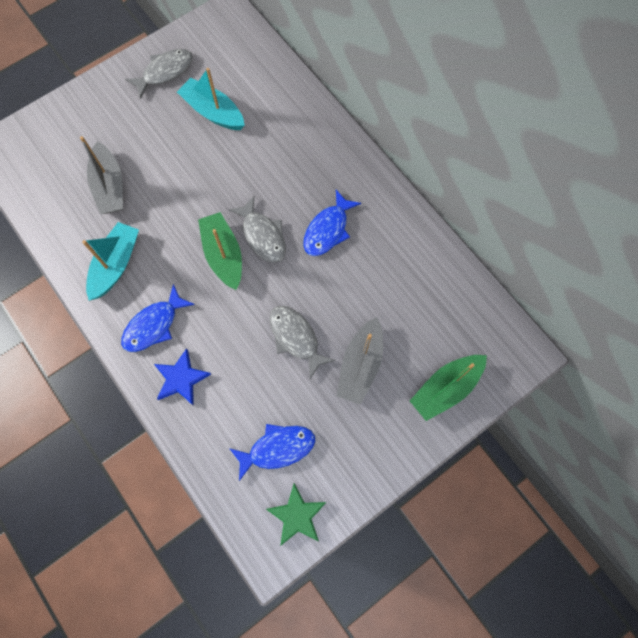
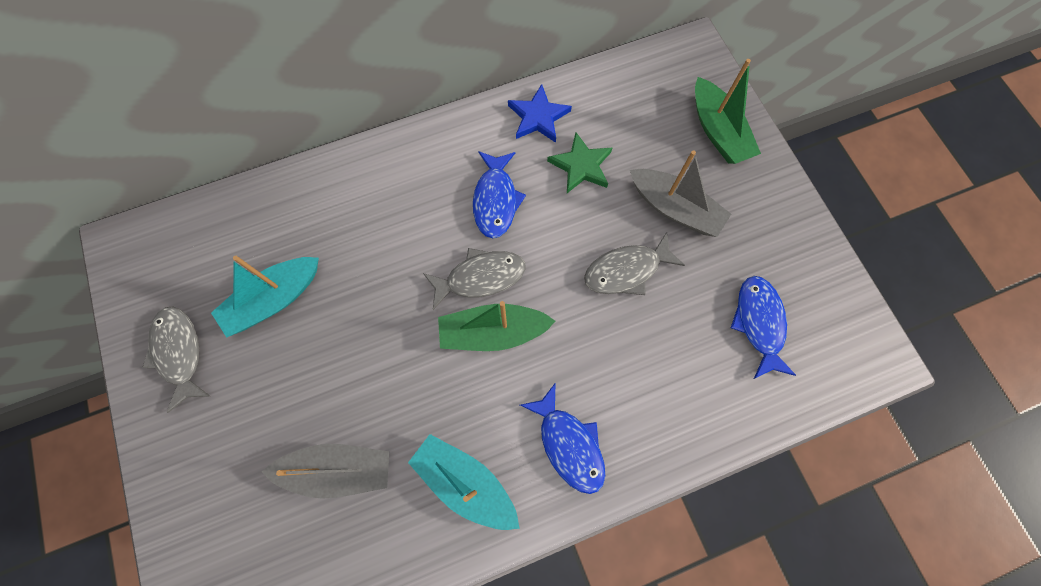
camera: 75 degrees left, 0 degrees up
(181, 379) = (651, 422): blue star -> blue star (538, 117)
(297, 515) = (839, 319): green star -> green star (581, 166)
(328, 230) = (495, 200): blue fish -> blue fish turned 45 degrees clockwise

